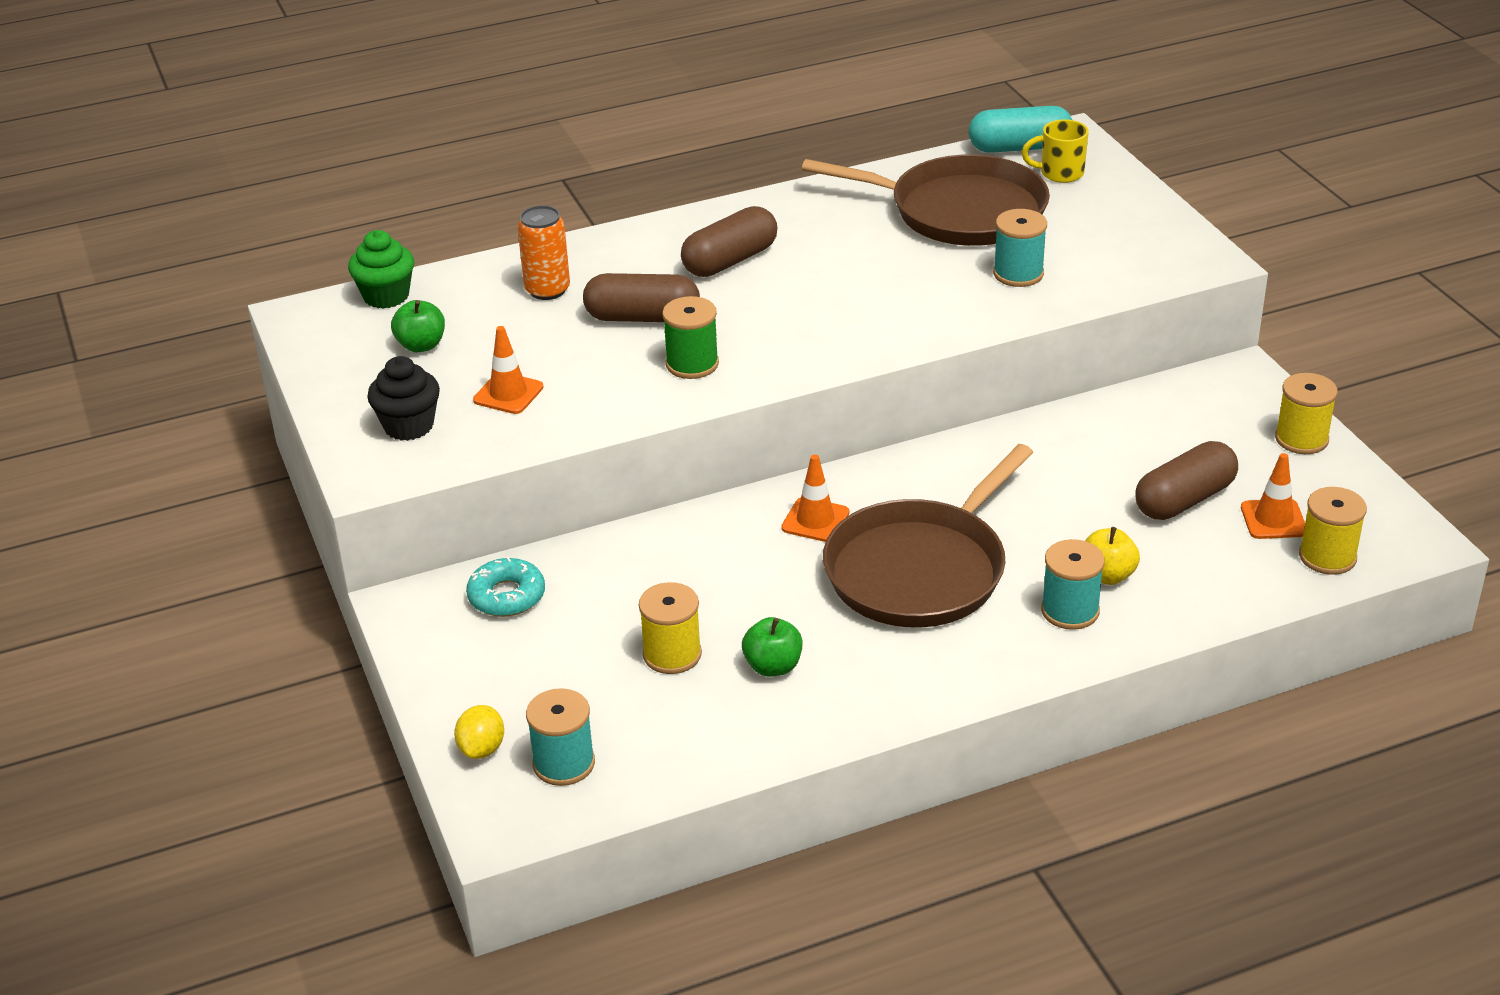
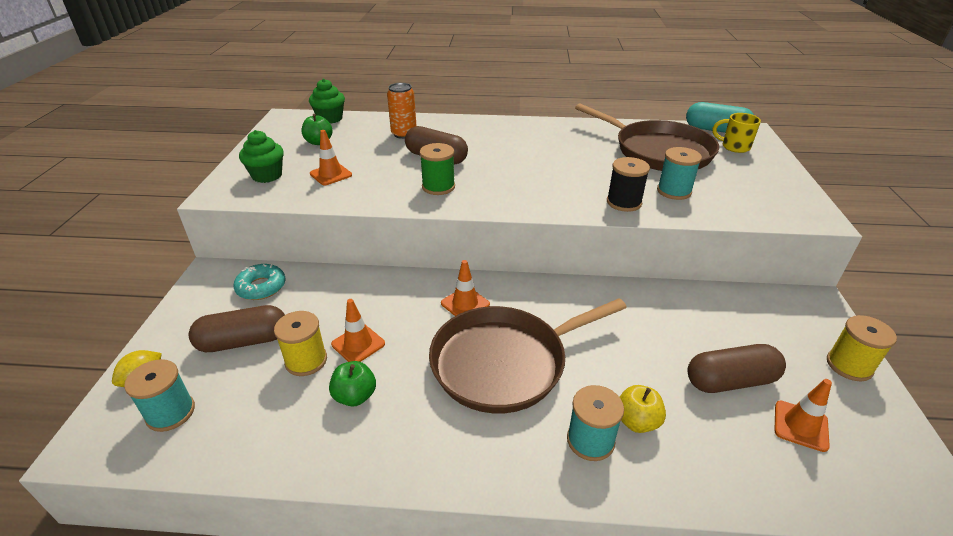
camera: 25 degrees right, 0 degrees up
(409, 426) = (267, 175): black cupcake -> green cupcake
(720, 614) = (358, 344): none -> orange traffic cone
(730, 260) = (508, 143): brown capsule -> brown capsule (243, 341)
(964, 311) = (624, 202): none -> black spool
(1327, 557) = (840, 481): yellow spool -> none

